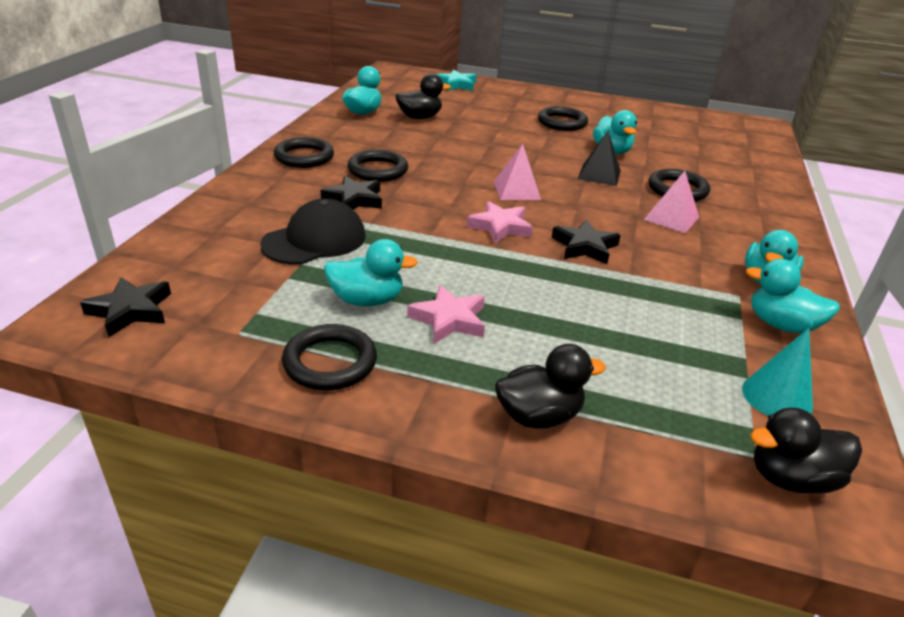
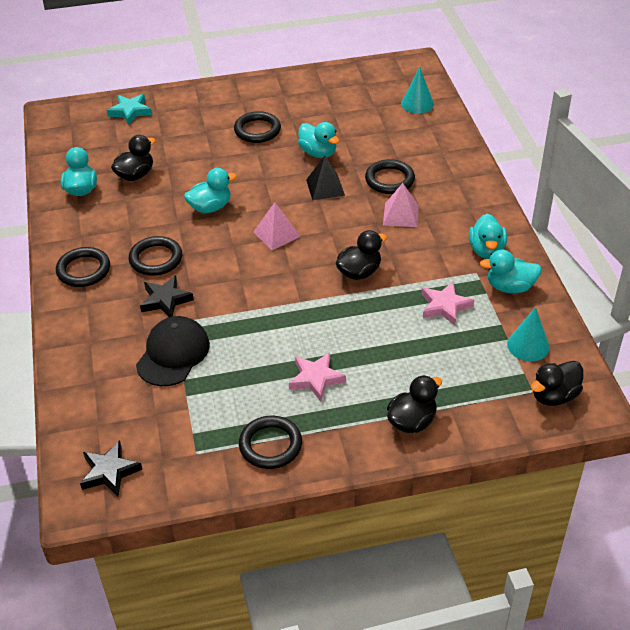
camera: 25 degrees left, 10 degrees up
(367, 300) = (253, 388): turquoise duck -> turquoise duck (210, 207)
(500, 227) = (291, 279): pink star -> pink star (445, 306)
(584, 246) = (359, 272): black star -> black duck
(748, 149) = (417, 103): none -> turquoise cone

